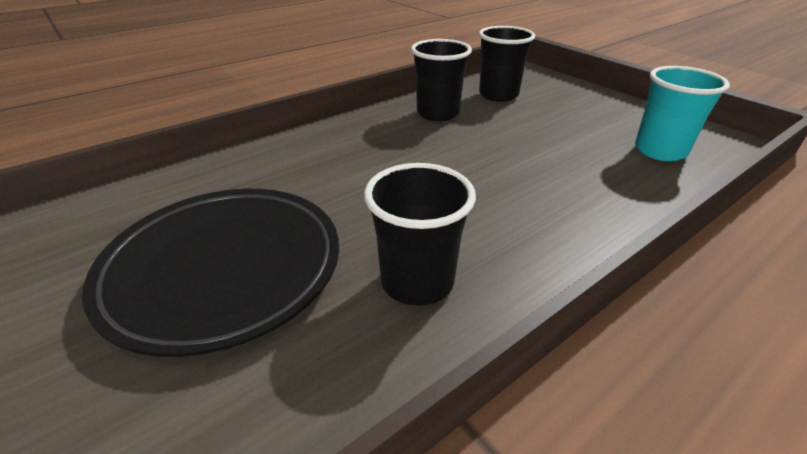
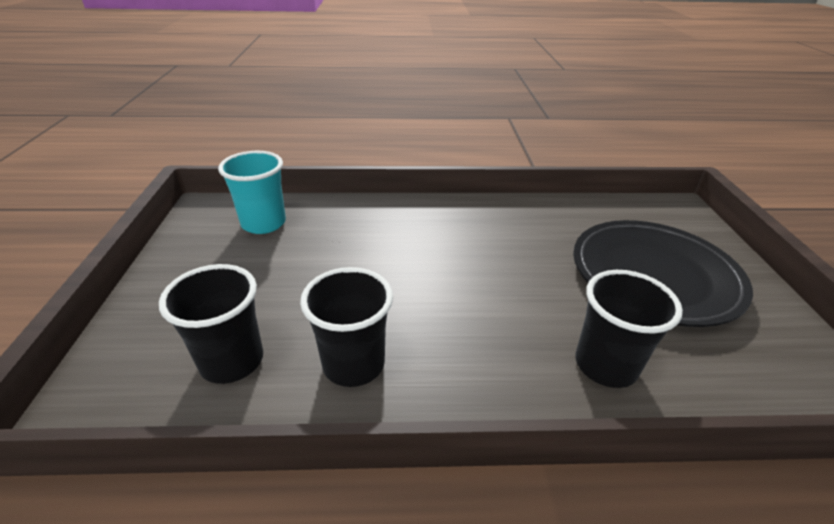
camera: 145 degrees left, 0 degrees up
(417, 282) = (534, 226): black cup -> black cup (605, 365)

